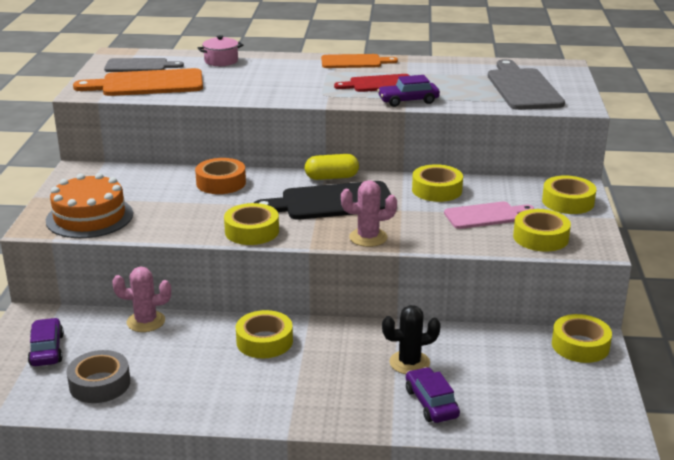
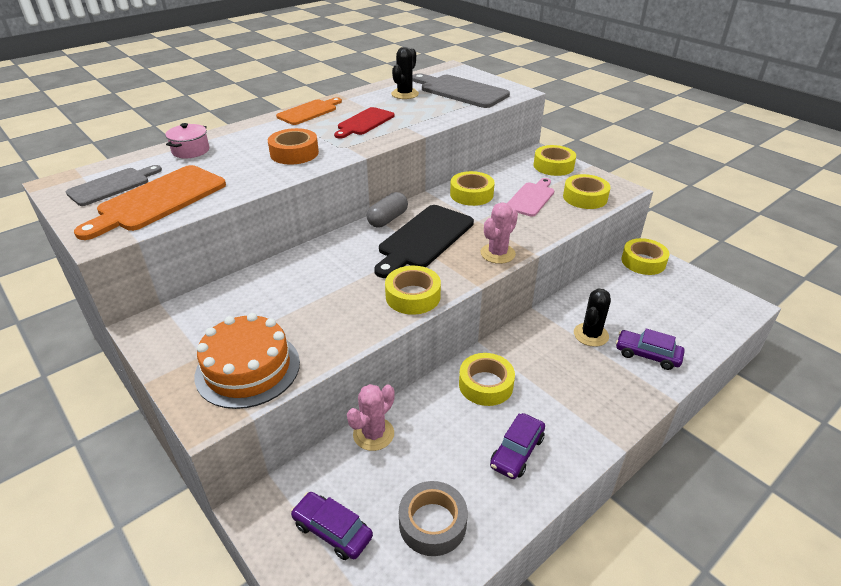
camera: 45 degrees left, 10 degrees up
(221, 183) = (311, 267): orange tape -> orange tape (294, 153)
(331, 177) = (387, 219): yellow capsule -> grey capsule
(408, 101) = (411, 128): purple car -> purple car (517, 452)
(463, 74) = (405, 94): none -> black cactus

